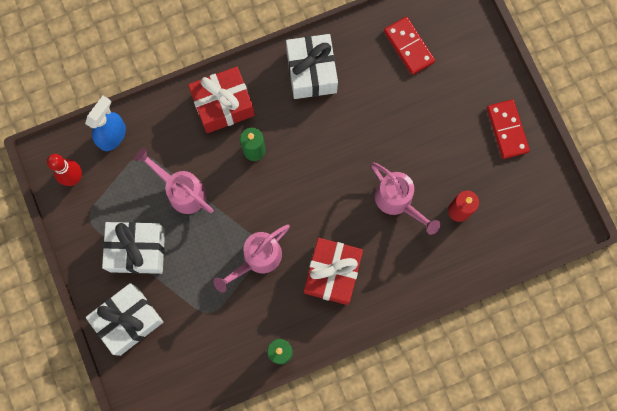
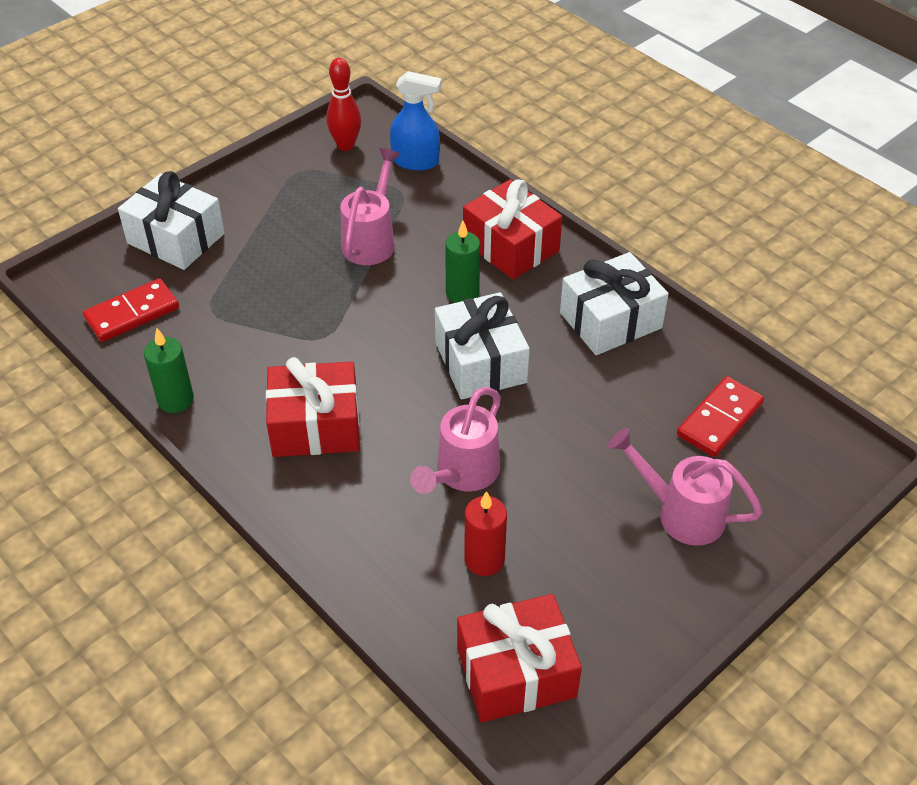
camera: 70 degrees right, 30 degrees down
(137, 250) = (273, 221): white gift -> white gift (480, 362)
(257, 259) = (306, 338): pink watering can -> pink watering can (681, 513)
(507, 130) = (659, 590): red domino -> red domino (132, 313)
(531, 220) = (516, 672): none -> red gift

